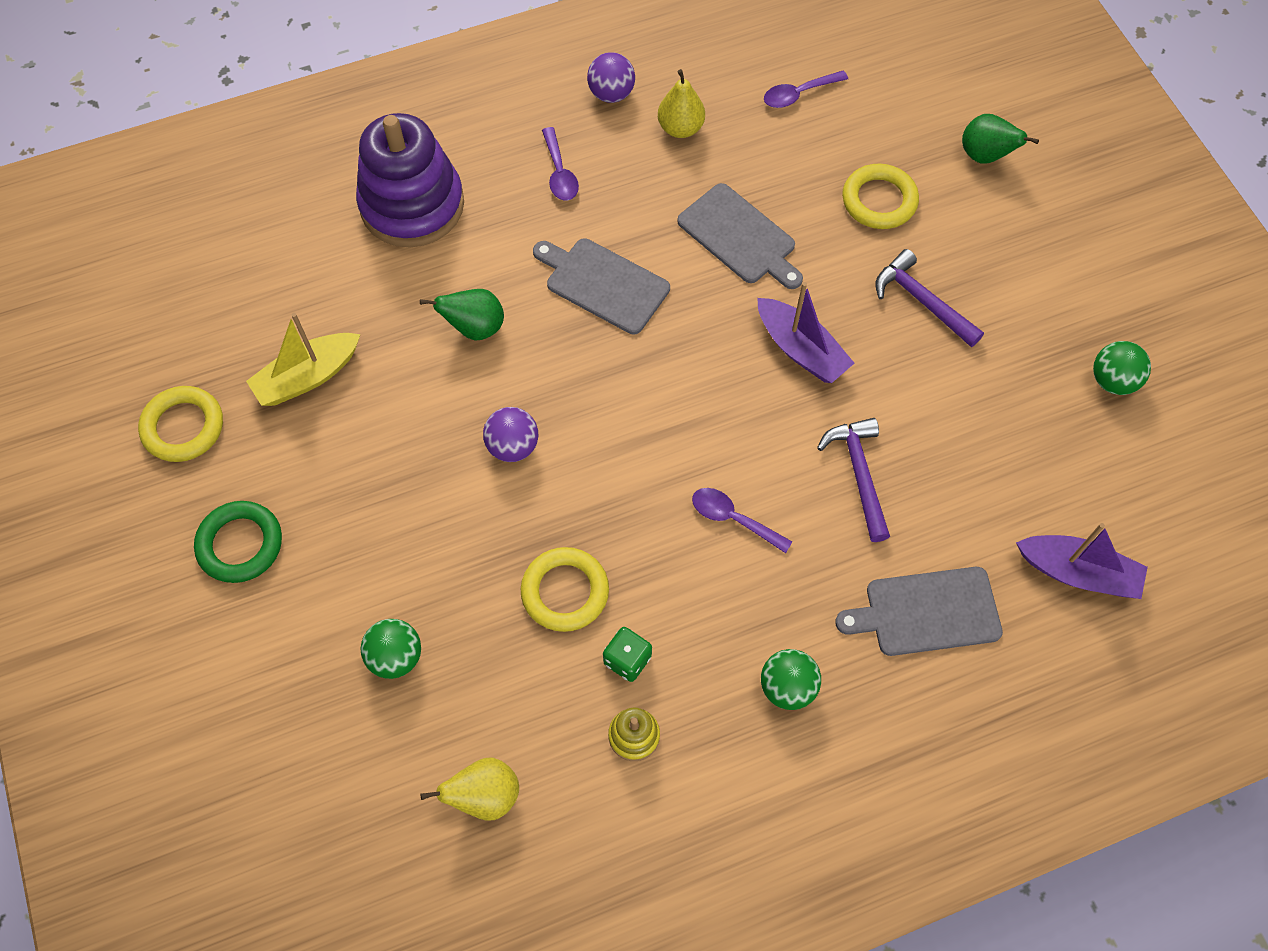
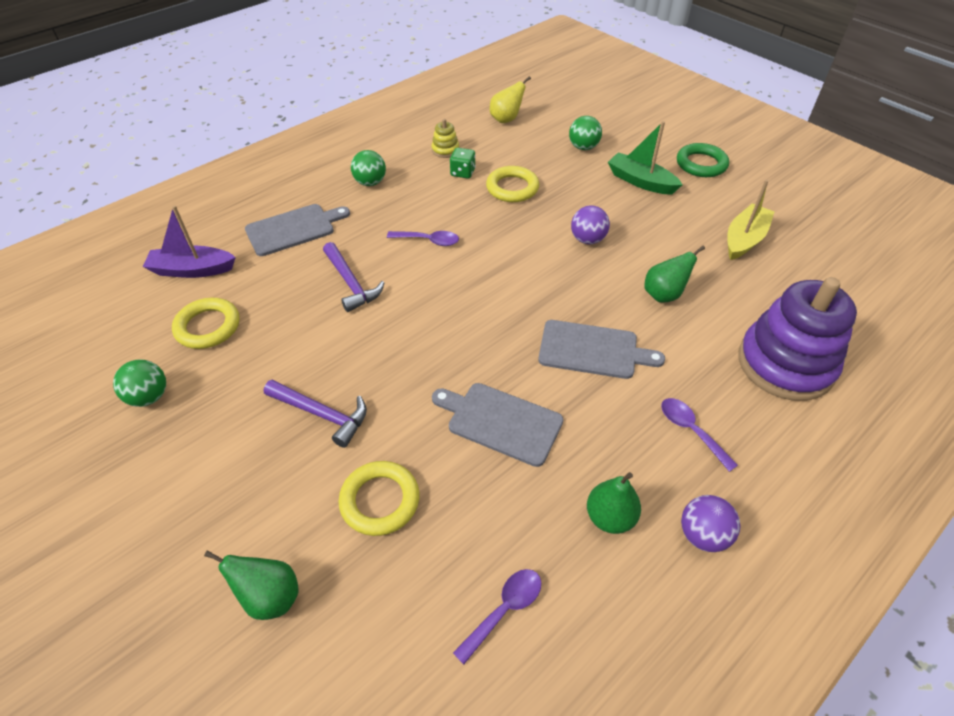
camera: 160 degrees right, 15 degrees down
(183, 427) = (787, 199): yellow ring -> yellow ring (208, 327)
(361, 537) = (641, 181): none -> green boat
(680, 128) = (610, 517): yellow pear -> green pear
(800, 349) = (416, 348): purple boat -> none

